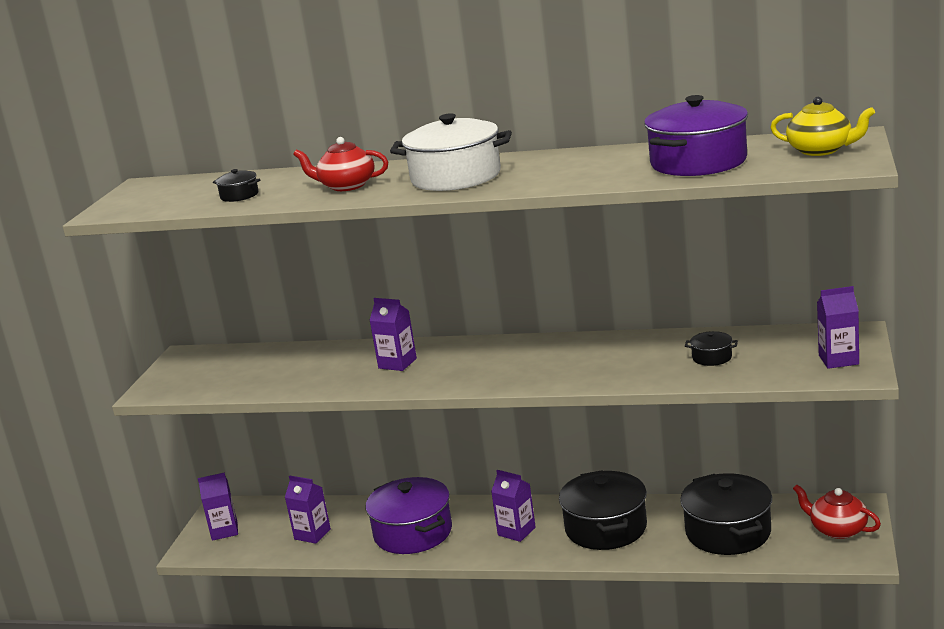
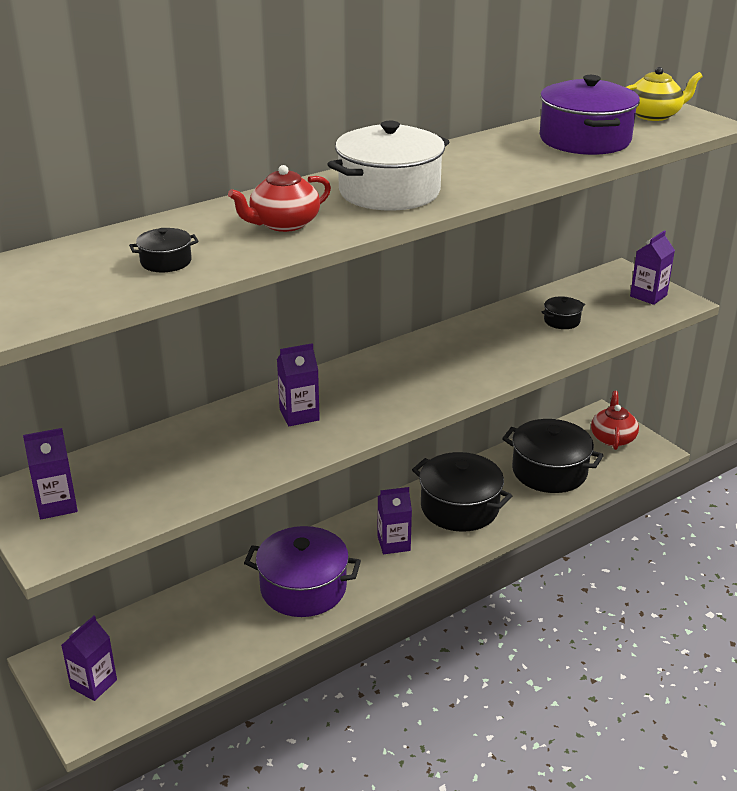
camera: 50 degrees left, 10 degrees up
(312, 534) = (202, 638): purple carton -> purple carton (57, 505)
(837, 529) = (612, 438): red teapot -> red teapot turned 105 degrees clockwise

